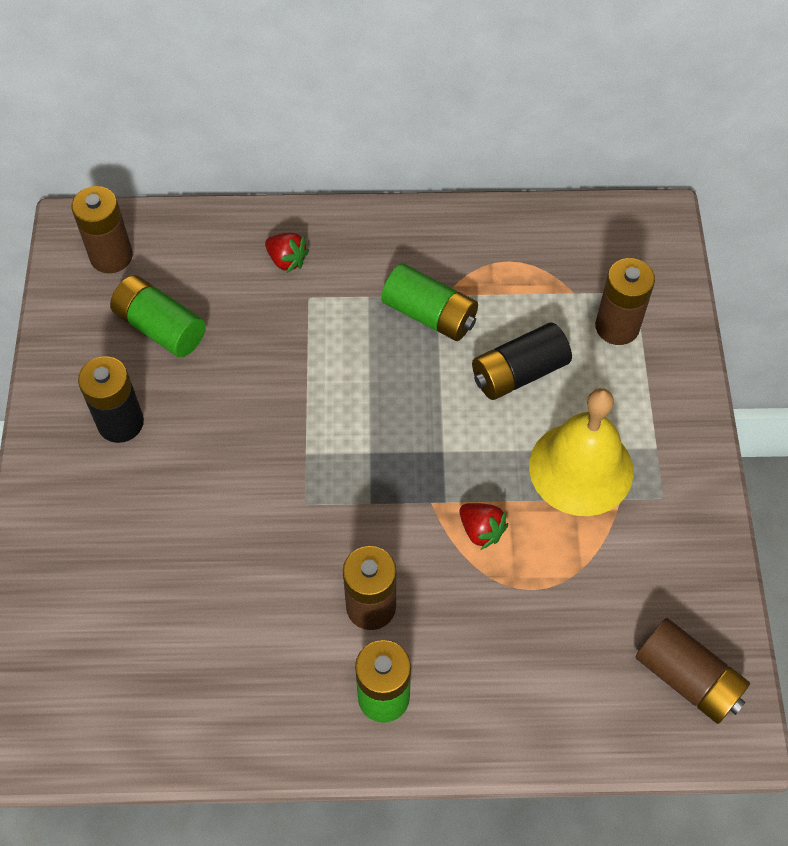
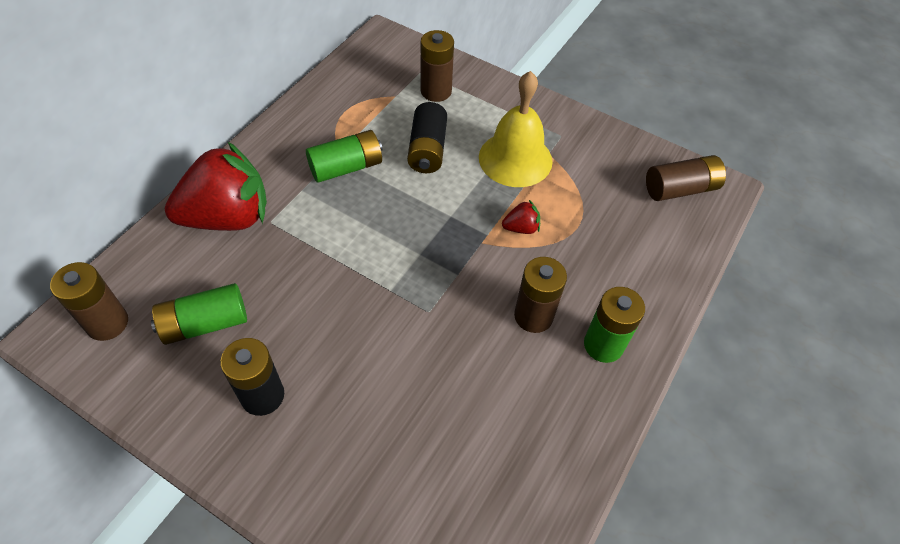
camera: 60 degrees left, 5 degrees down
(287, 260) = (228, 217): red strawberry -> red strawberry, size x2.48

